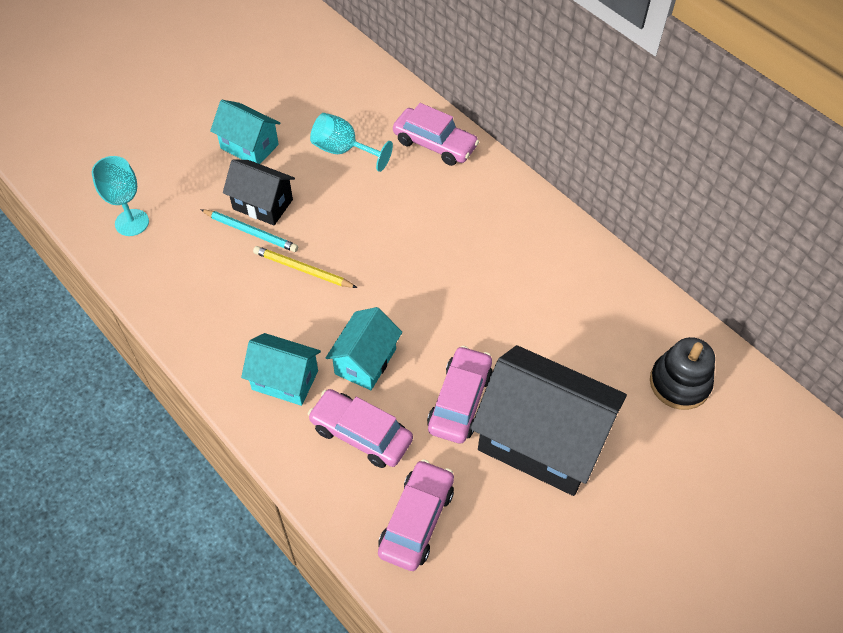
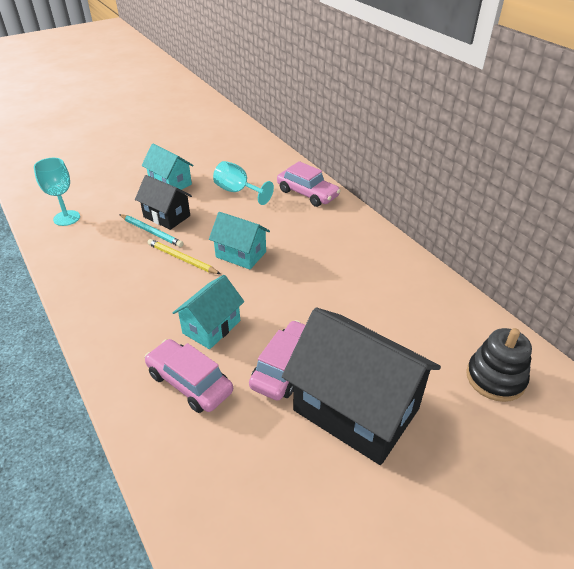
camera: 10 degrees right, 15 degrees down
(285, 380) = (139, 333): turquoise house -> turquoise house (241, 254)
(416, 520) = (219, 466): pink car -> none

